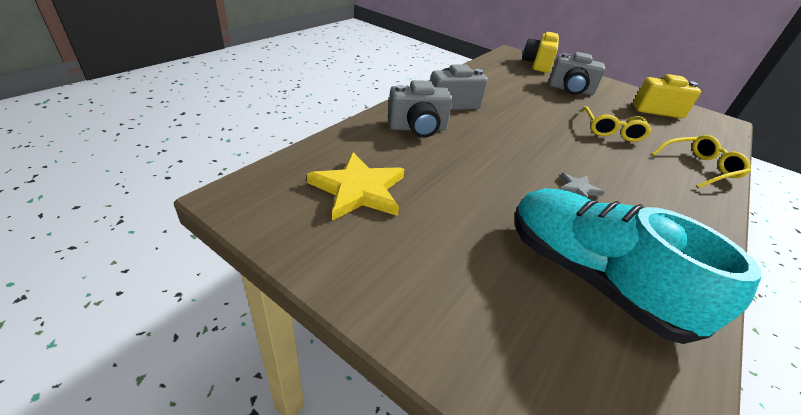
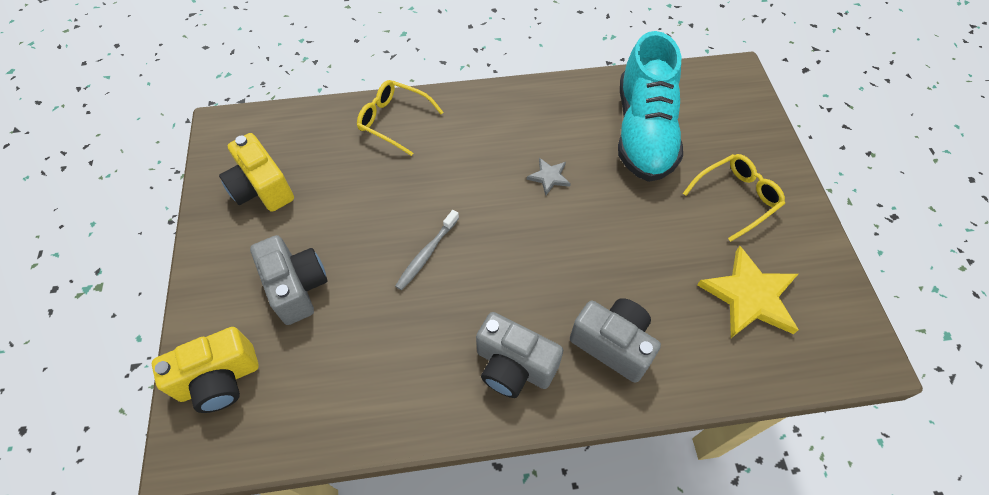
camera: 130 degrees left, 20 degrees up
(554, 120) = (426, 254): none -> grey toothbrush
(611, 130) = (388, 201): yellow glasses -> yellow glasses (736, 198)

